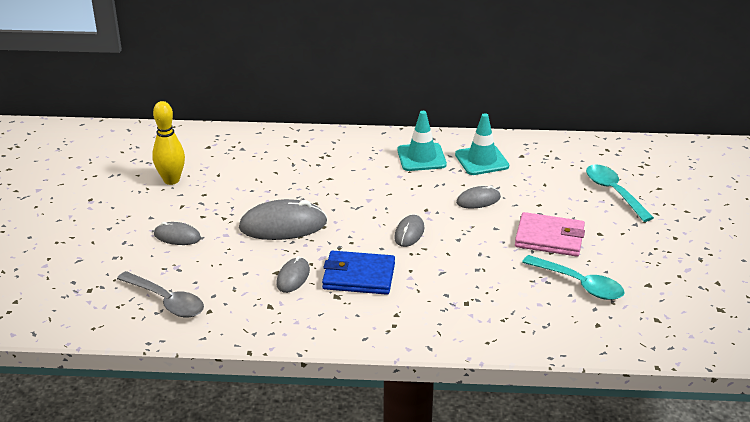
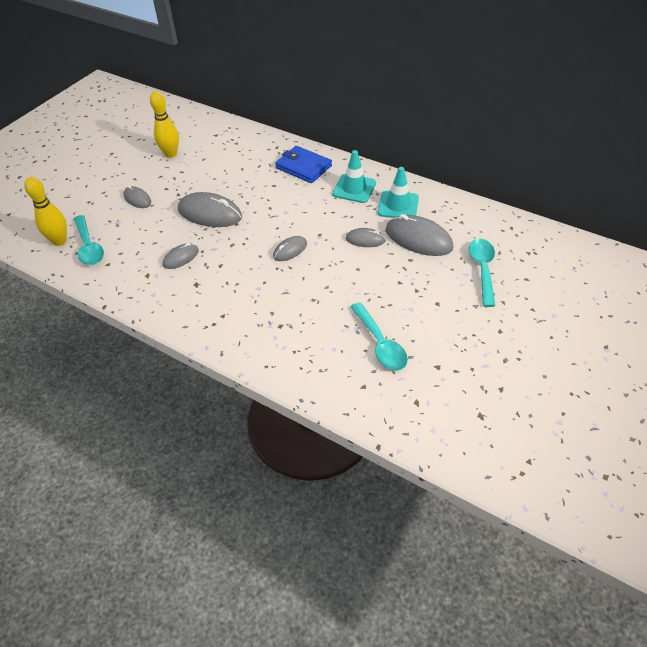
camera: 30 degrees right, 15 degrees up
(120, 307) = (59, 241): none -> yellow bowling pin
(166, 301) = (89, 247): grey spoon -> turquoise spoon
(358, 276) = (224, 273): blue wallet -> blue wallet (303, 167)
(530, 184) = (418, 239): none -> grey mouse
(549, 238) = (392, 293): pink wallet -> none

